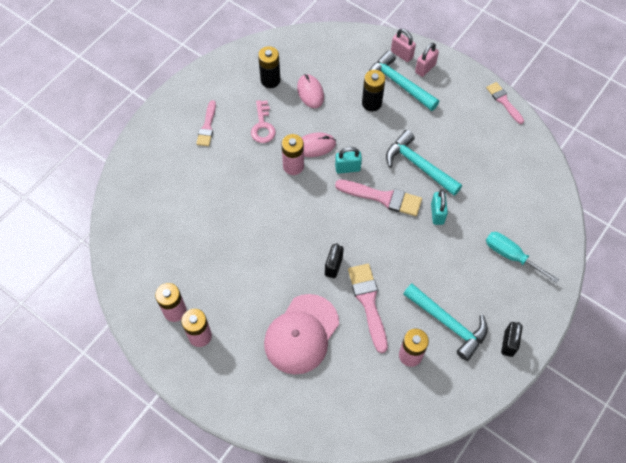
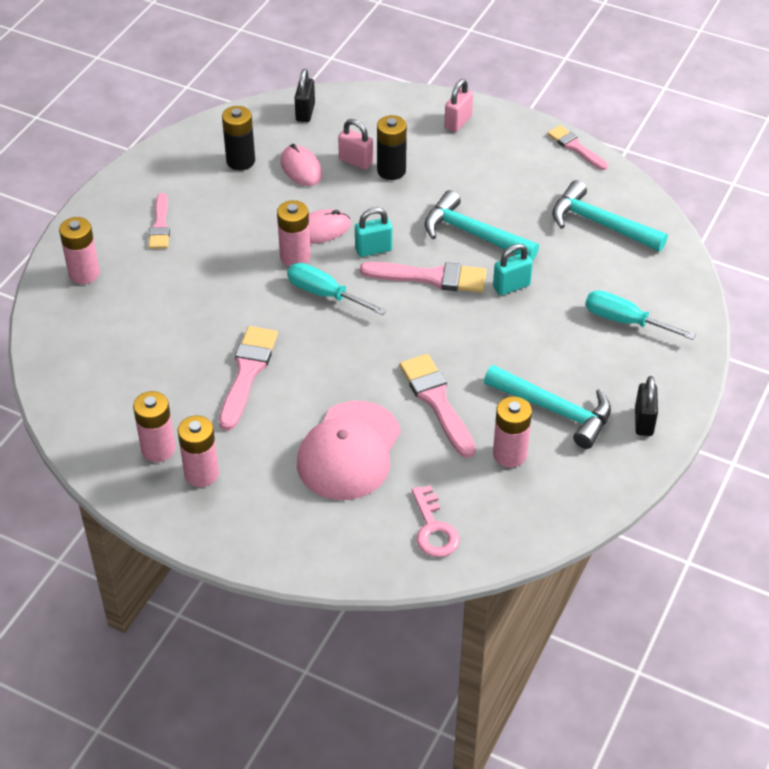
camera: 10 degrees left, 15 degrees down
(150, 159) = (84, 273): none -> pink battery
(244, 258) = (247, 373): none -> pink brush
(262, 126) = (241, 215): pink key -> pink key (433, 529)
(308, 200) = (325, 294): none -> turquoise screwdriver
(333, 266) = (378, 366): black padlock -> black padlock (305, 112)
(399, 84) = (425, 144): turquoise hammer -> turquoise hammer (600, 224)
(402, 54) = (421, 110): pink padlock -> pink padlock (356, 161)
(437, 214) = (511, 286): turquoise padlock -> turquoise padlock turned 75 degrees clockwise

